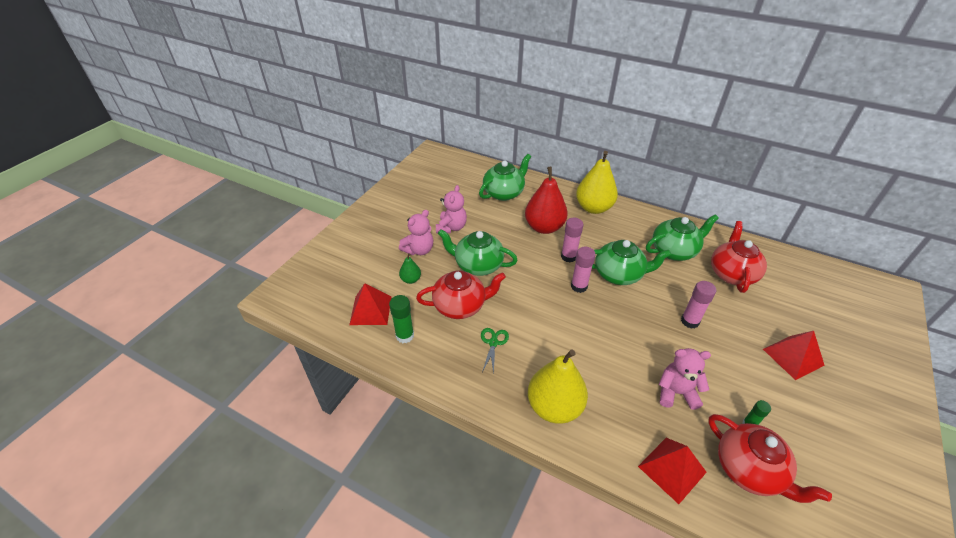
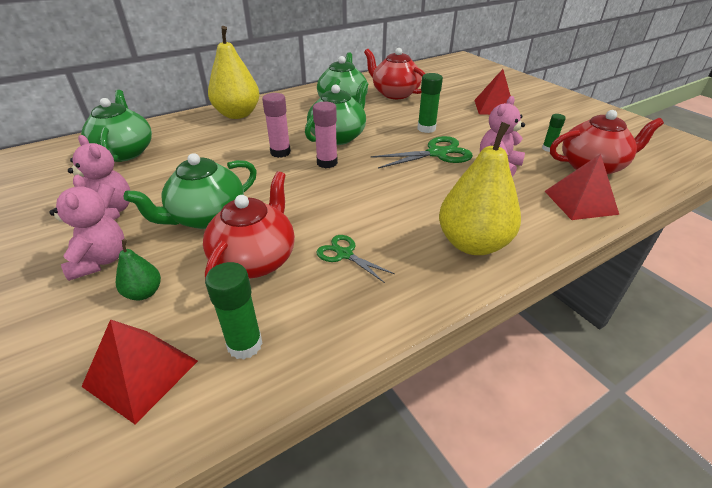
camera: 60 degrees left, 5 degrees down
(544, 227) = (219, 149): red pear -> none
(655, 344) = (437, 153): none -> green scissors
(690, 321) = (426, 128): pink glue stick -> green glue stick

